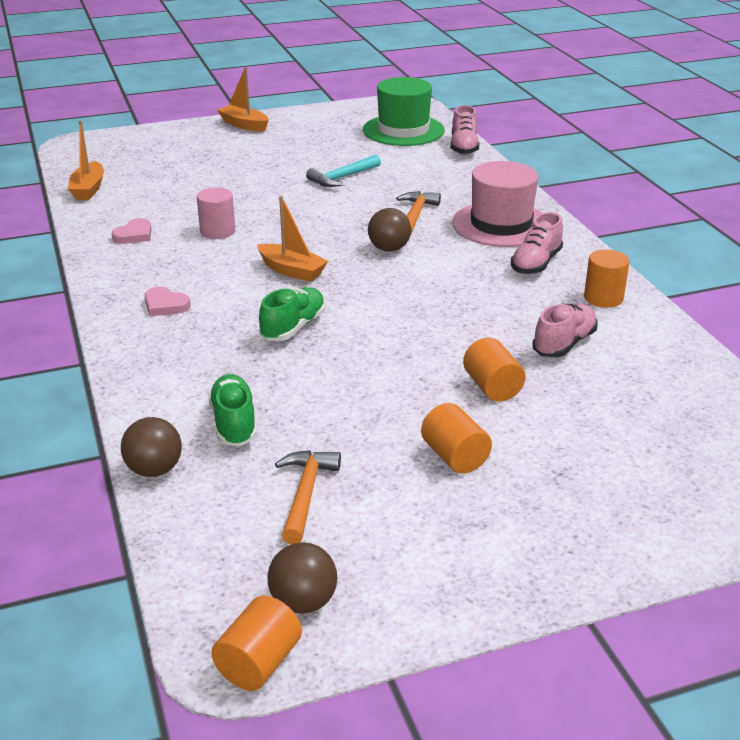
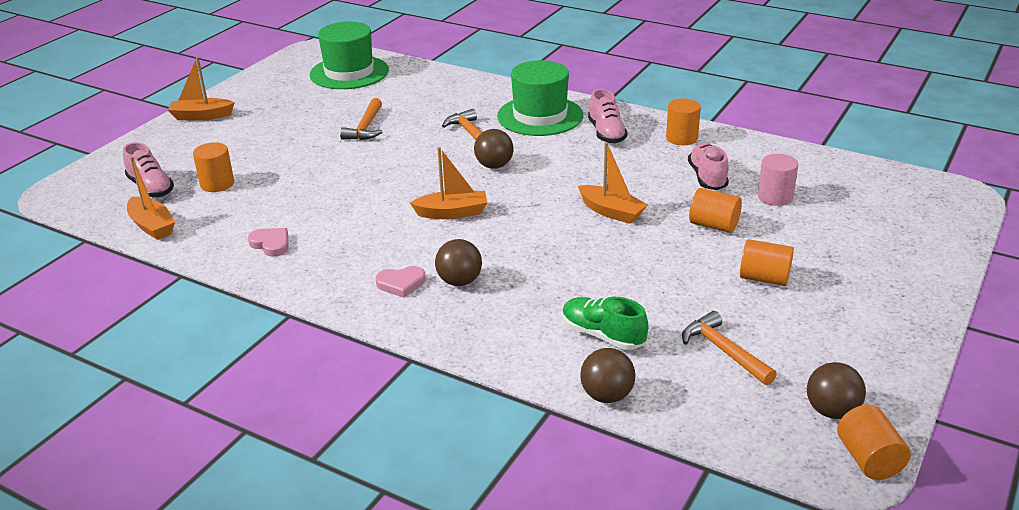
camera: 40 degrees left, 0 degrees up
(134, 235) = (271, 244): pink heart -> pink heart turned 45 degrees counterclockwise
(173, 177) = (217, 184): none -> orange cylinder
(206, 325) = (459, 281): none -> brown ball
(217, 231) = (339, 210): pink cylinder -> pink cylinder (775, 197)
(293, 327) = (525, 251): green shoe -> none
(342, 178) = (366, 127): turquoise hammer -> orange hammer
(419, 330) = (611, 212): none -> orange boat
(464, 147) = (418, 69): pink shoe -> pink shoe (151, 188)
(501, 224) = (540, 116): pink hat -> green hat

